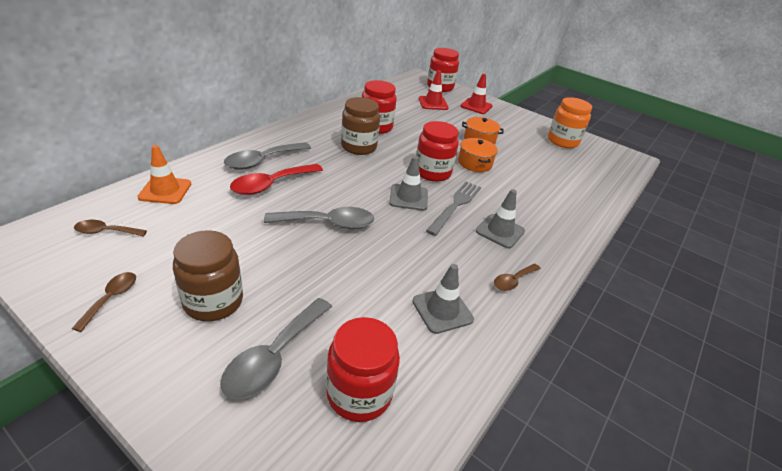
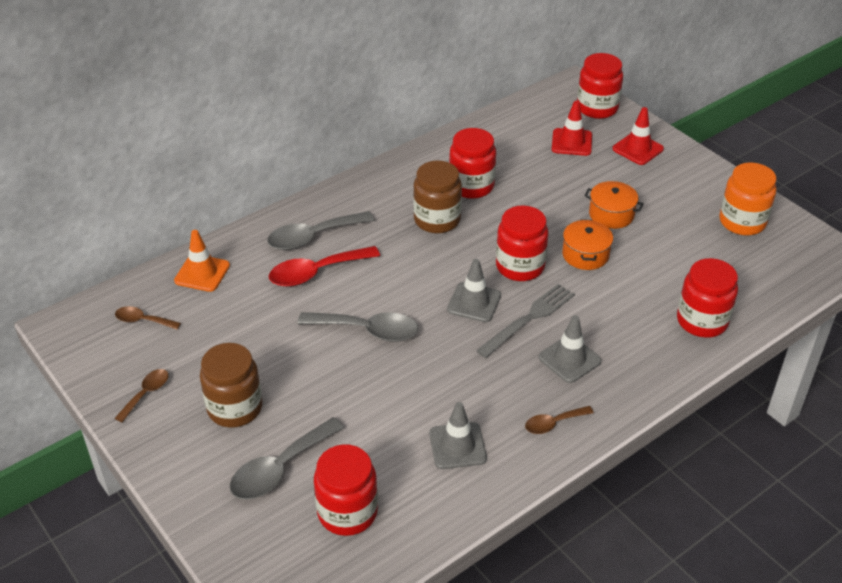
camera: 20 degrees right, 5 degrees up
(576, 199) = (702, 321): none -> red jar

